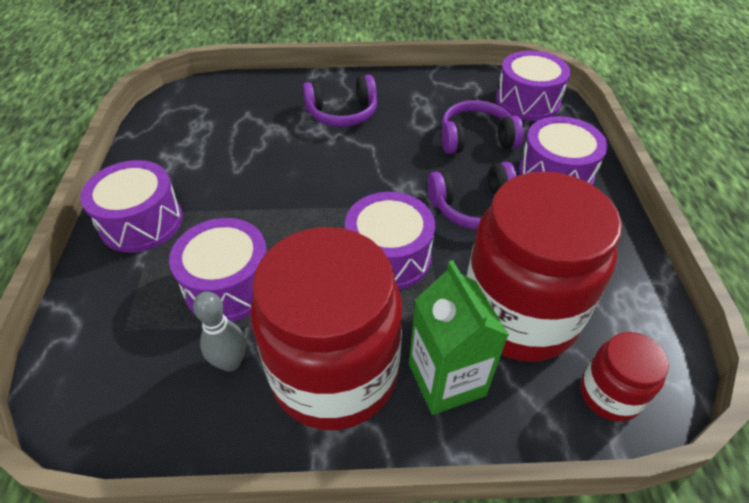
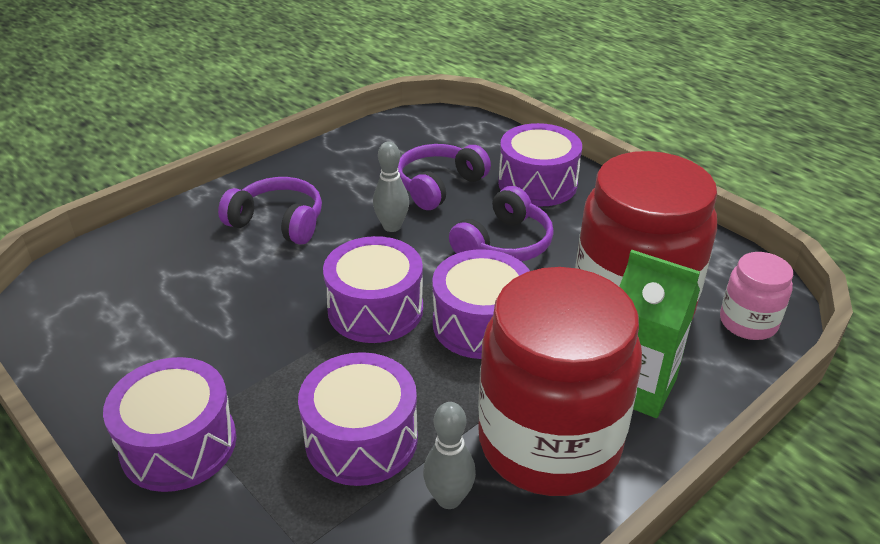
camera: 40 degrees left, 10 degrees down
(342, 113) = (278, 222): purple headphones -> purple headphones turned 105 degrees counterclockwise
(409, 152) = (392, 226): none -> grey bowling pin
(527, 101) = (446, 133): purple drum -> purple drum (375, 309)
(609, 394) = (748, 322): red jar -> pink jar

